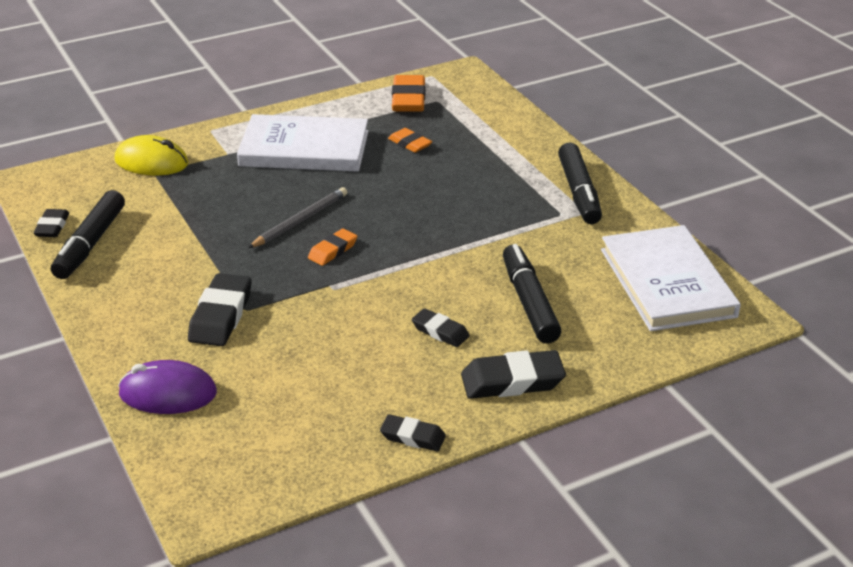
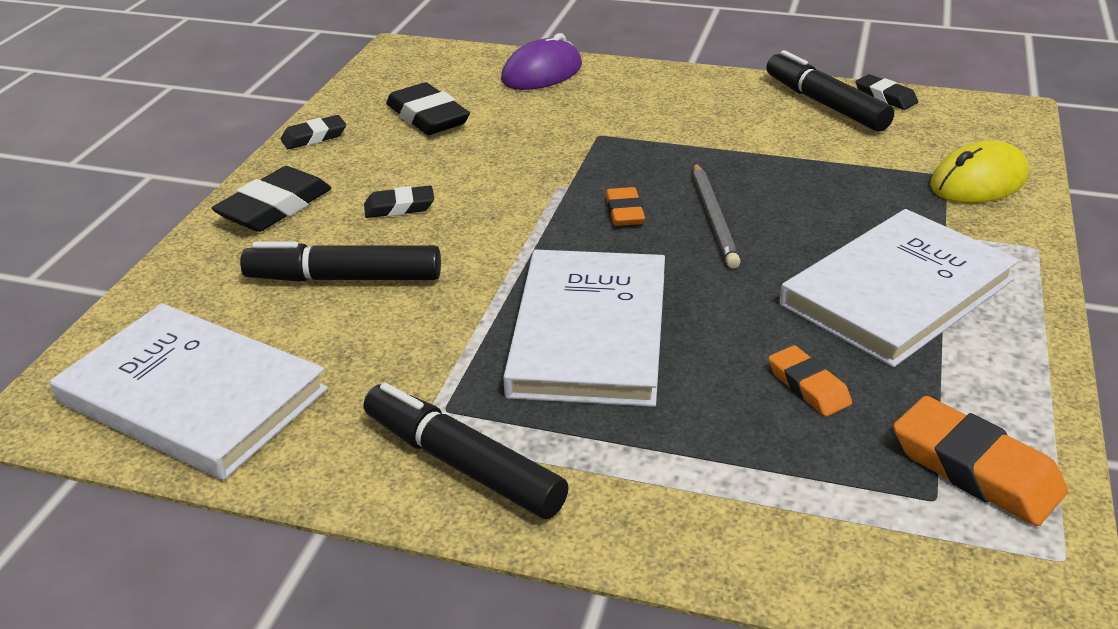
camera: 135 degrees right, 0 degrees up
(221, 316) = (607, 122): black eraser -> black eraser (428, 117)
(410, 144) = (808, 386): orange eraser -> orange eraser turned 60 degrees clockwise
(454, 207) = (590, 333): none -> white book
(529, 302) = (344, 278): black marker -> black marker turned 150 degrees clockwise

